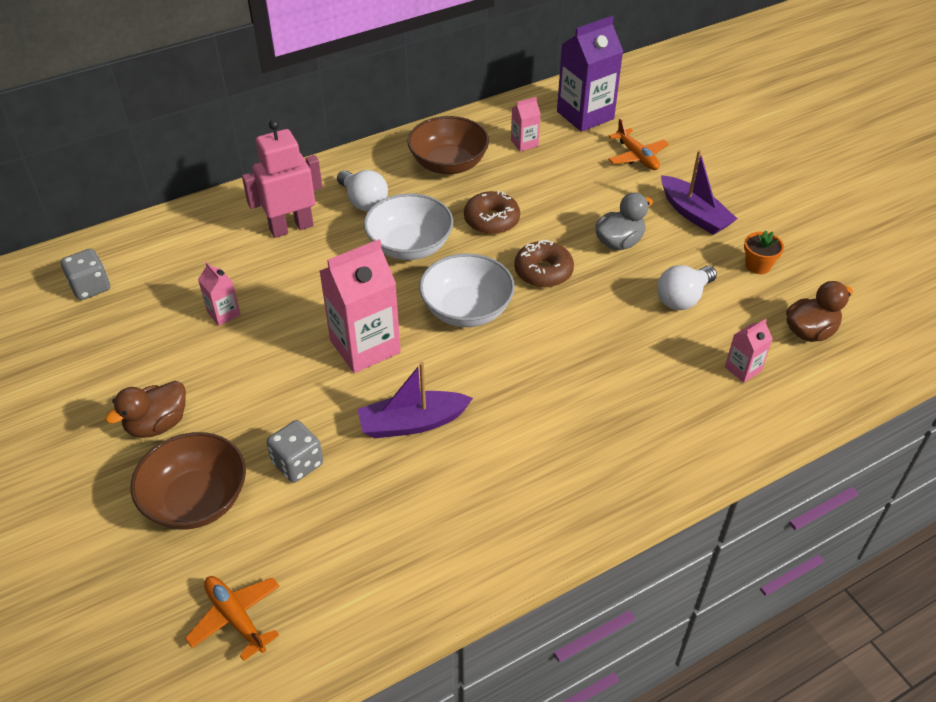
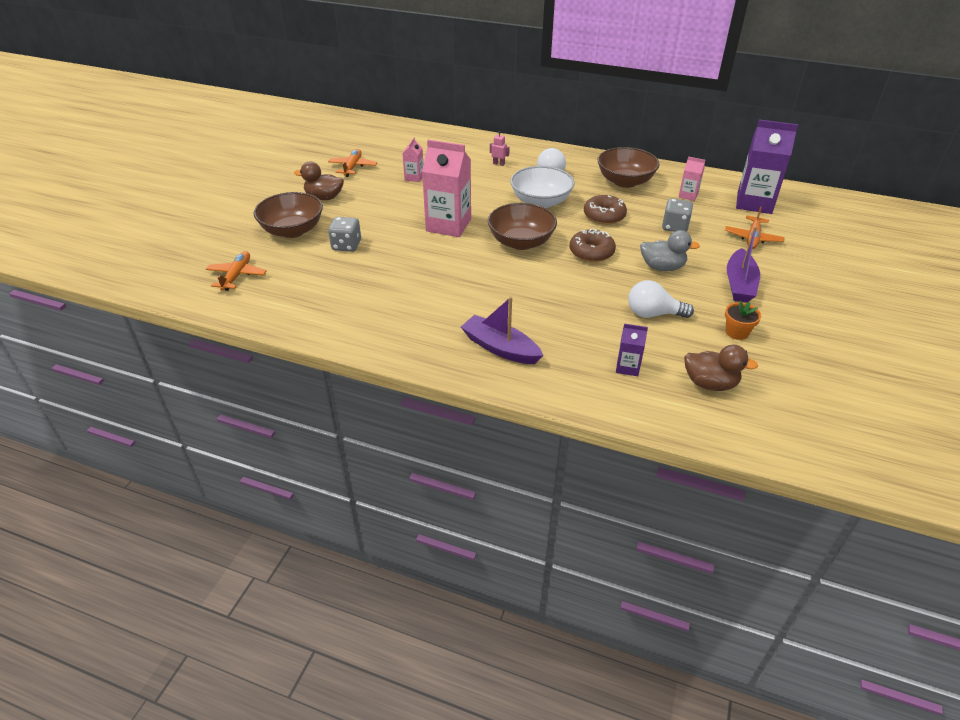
camera: 50 degrees right, 5 degrees down
(90, 287) = (382, 139): grey dice -> grey dice (675, 227)
(120, 355) = (353, 167): none -> orange plane
(291, 227) = (498, 164): pink robot -> pink robot, size x0.41
(412, 423) = (415, 265): purple boat -> purple boat (500, 348)
(466, 310) = (521, 242): white bowl -> brown bowl
(743, 369) = (627, 367): pink carton -> purple carton

